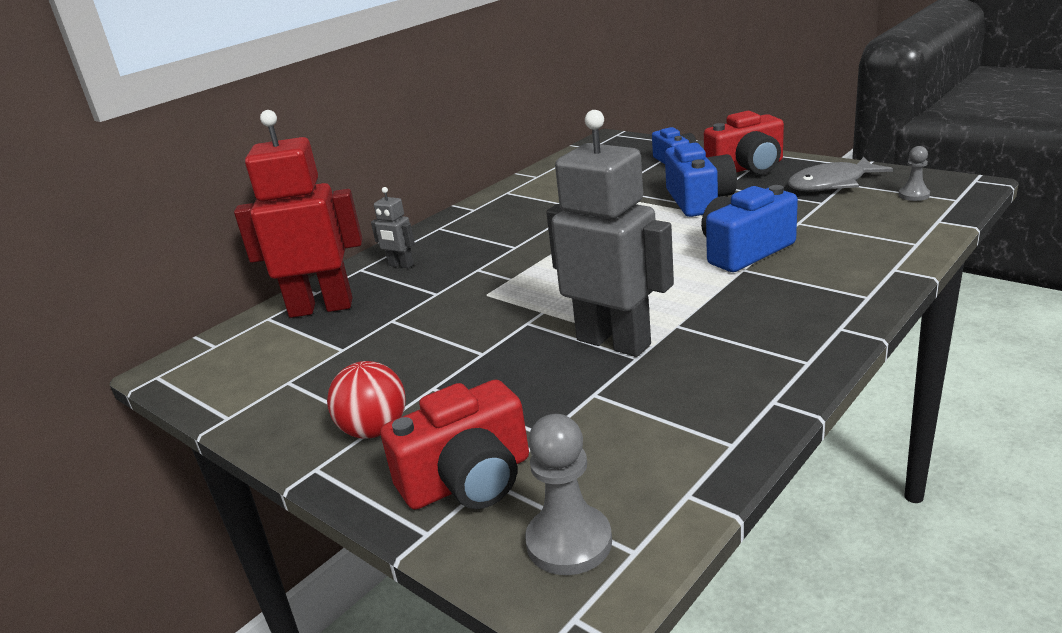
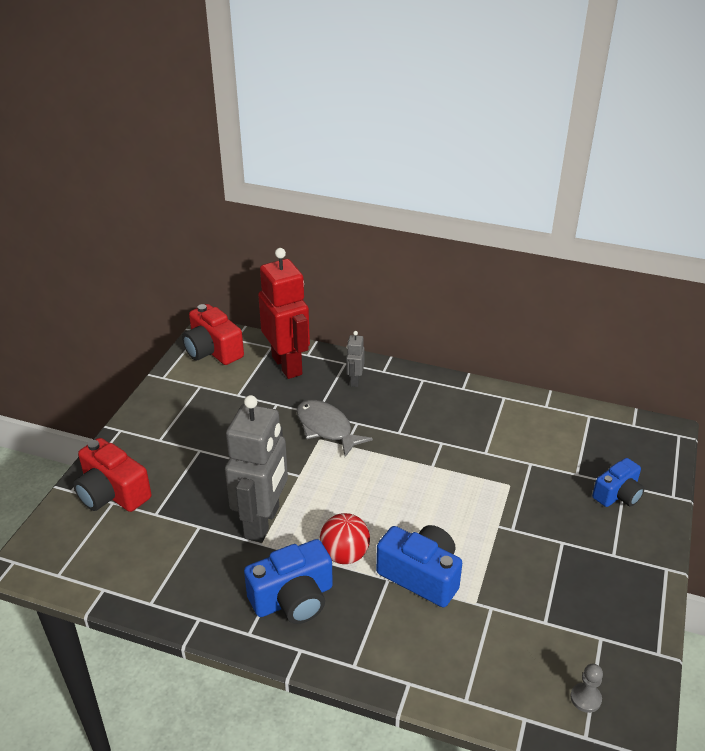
camera: 65 degrees right, 10 degrees up
(374, 430) = (154, 440): red ball -> red ball (345, 554)
(569, 542) = (64, 547): grey pawn -> none
(699, 200) = (522, 529): blue camera -> blue camera (293, 599)
(747, 168) = (618, 553): red camera -> red camera (213, 350)
(832, 184) = (595, 627): grey fish -> grey fish (326, 428)

